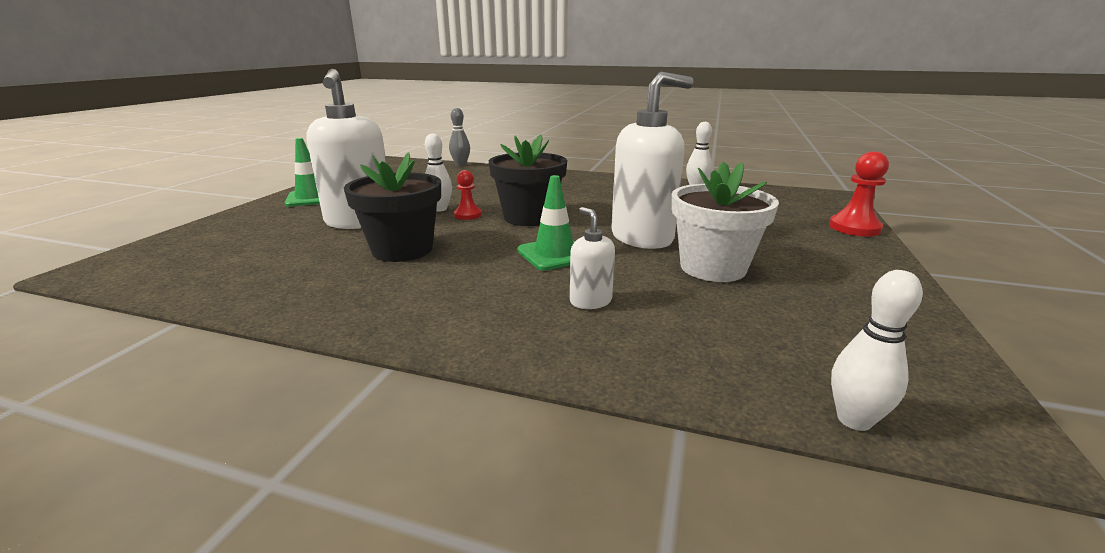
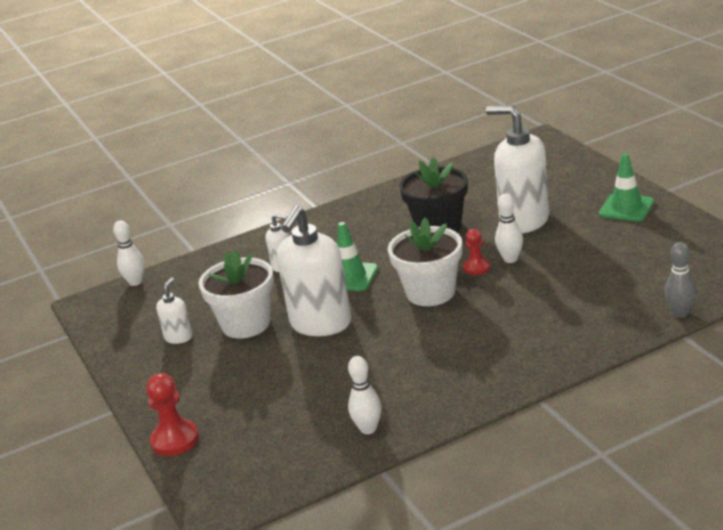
camera: 140 degrees right, 5 degrees up
(529, 217) = (430, 292): black flower pot -> white flower pot
(808, 292) = (178, 337): none -> white soap dispenser

